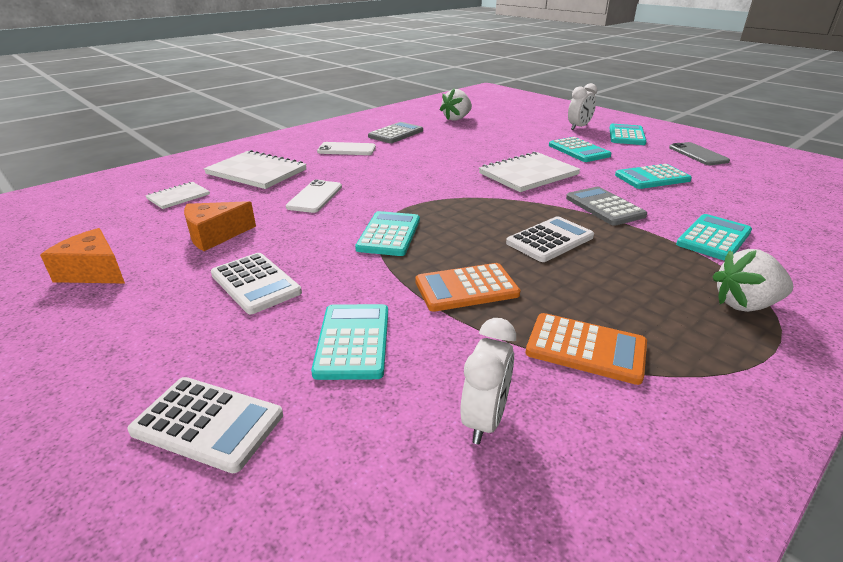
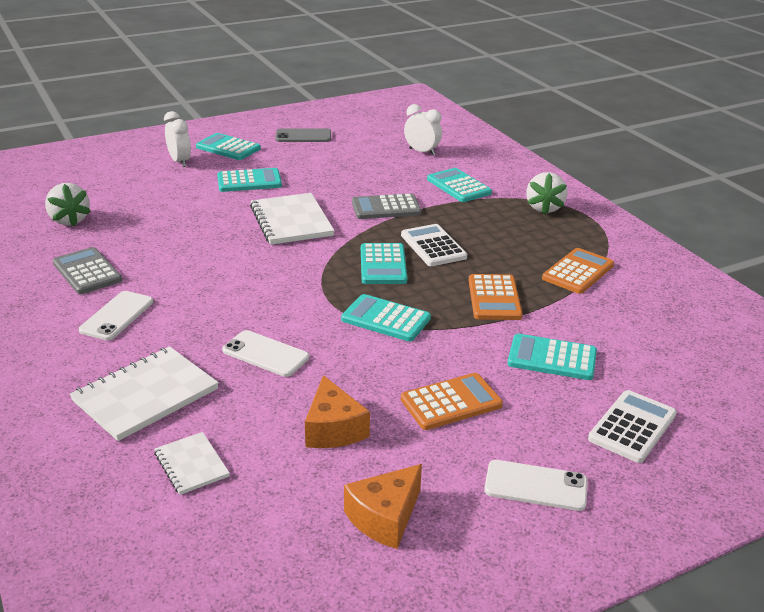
camera: 75 degrees left, 0 degrees up
(109, 348) = (535, 486): none -> white phone
(256, 283) = (451, 402): white calculator -> orange calculator
(484, 420) = (637, 321): white clock -> white clock (422, 152)
(652, 178) = (340, 171): turquoise calculator -> turquoise calculator (383, 265)

